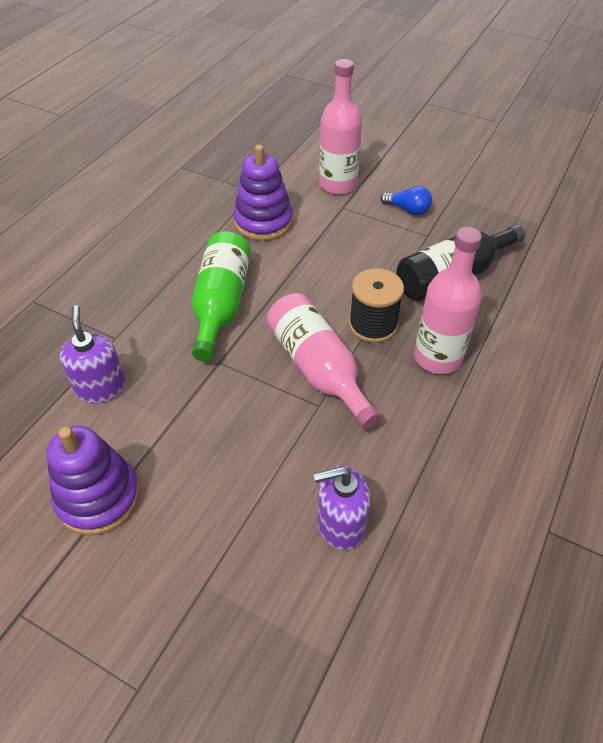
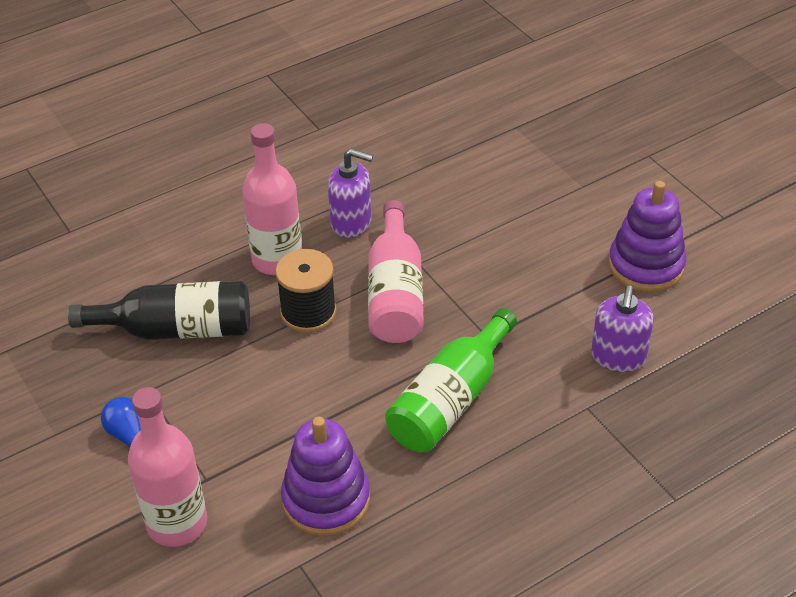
camera: 150 degrees left, 5 degrees down
(340, 525) = (462, 182): purple soap dispenser -> purple soap dispenser (351, 222)

